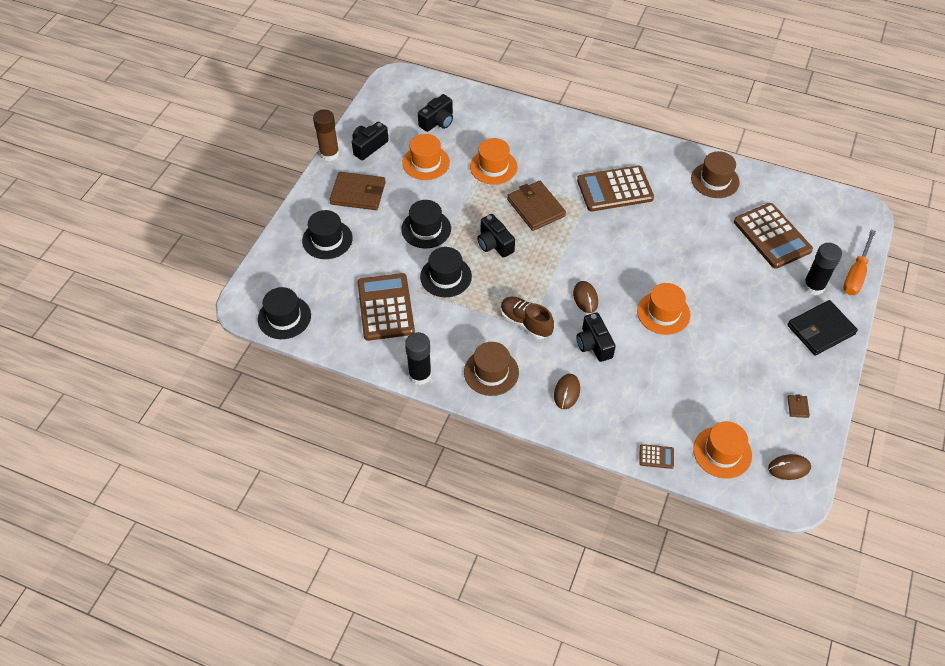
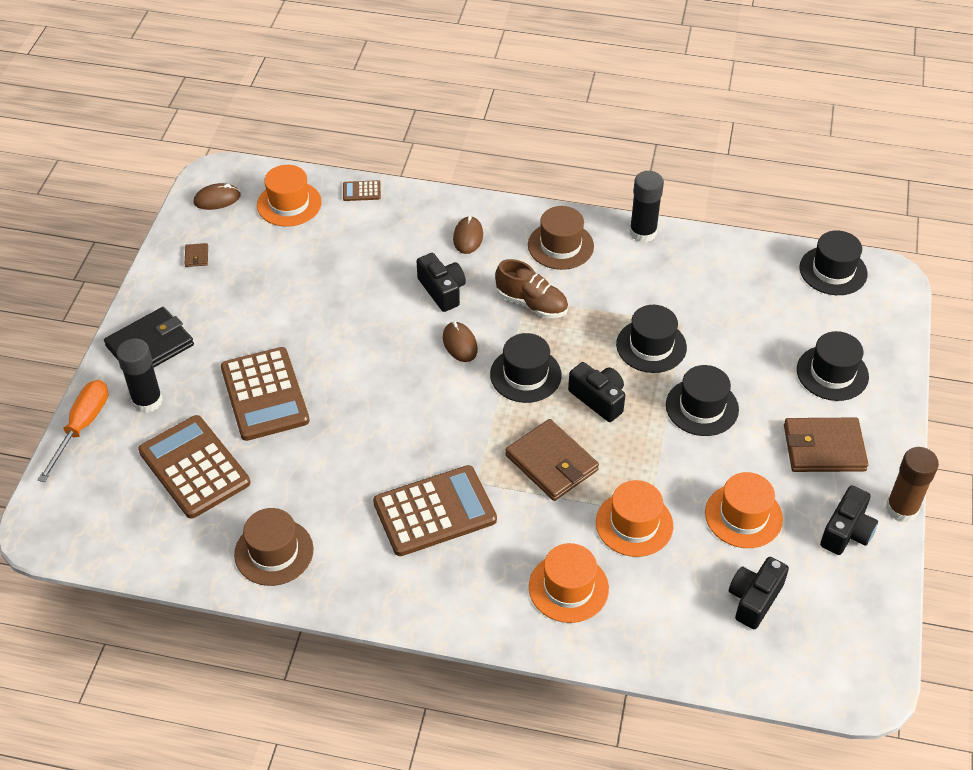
camera: 170 degrees right, 5 degrees down
(385, 307) = (714, 298): brown calculator -> brown calculator (265, 394)
(541, 268) = (525, 375): none -> black hat
(663, 313) = (355, 339): orange hat -> orange hat (568, 588)

